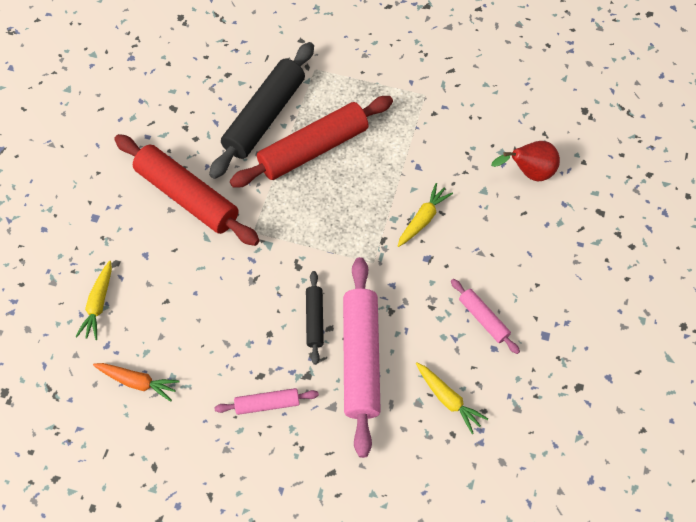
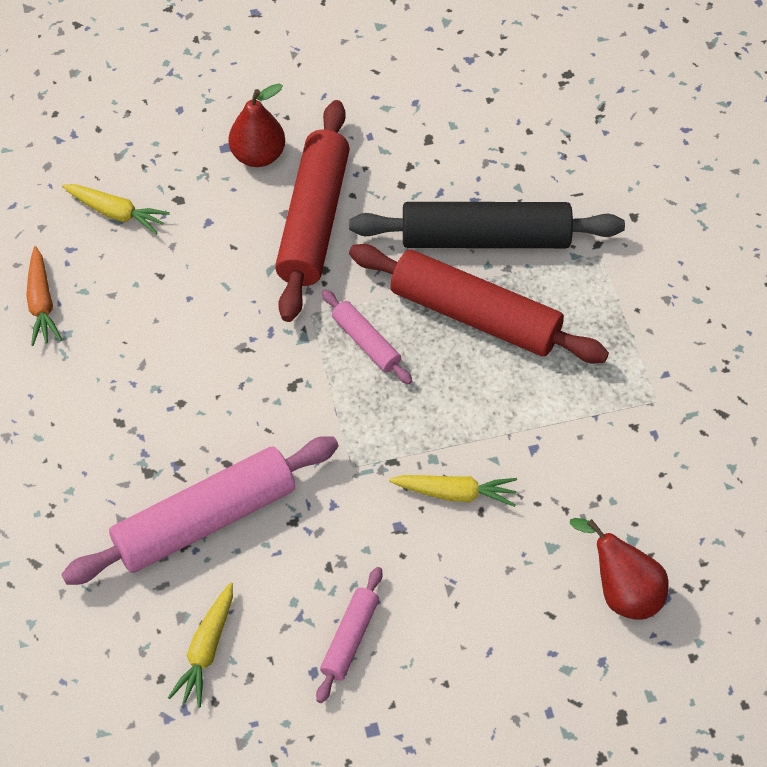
camera: 60 degrees right, 5 degrees down
(98, 304) = (116, 213): yellow carrot -> yellow carrot turned 135 degrees counterclockwise
(115, 202) = (258, 155): none -> red pear
(267, 404) = (87, 448): pink rolling pin -> pink rolling pin (366, 342)
(314, 320) = (229, 441): black rolling pin -> none

